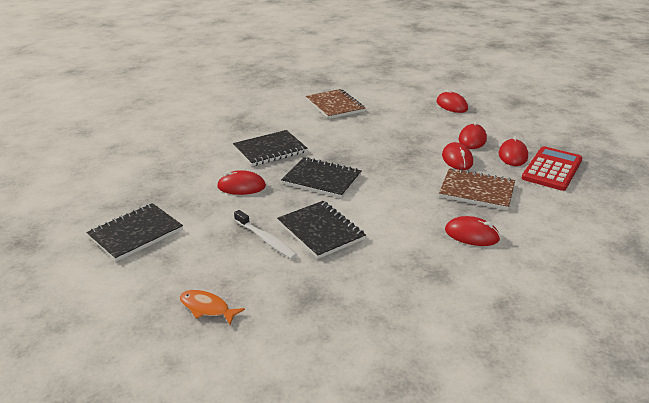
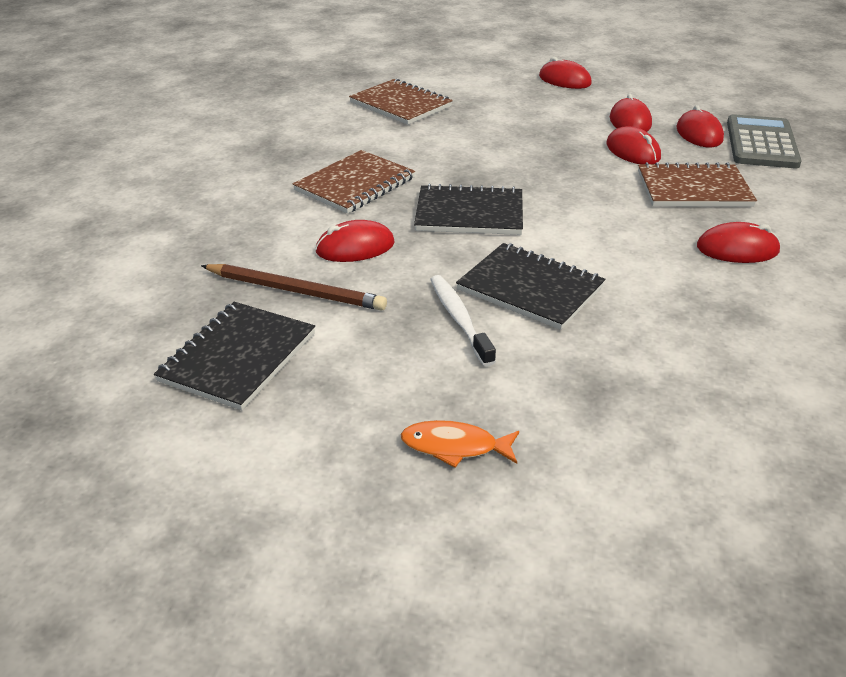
camera: 20 degrees left, 5 degrees up
(191, 204) = (295, 291): none -> brown pencil
(266, 239) = (459, 319): white toothbrush -> white toothbrush turned 135 degrees counterclockwise
(270, 150) = (355, 184): black notebook -> brown notebook
(552, 169) = (761, 143): red calculator -> grey calculator

